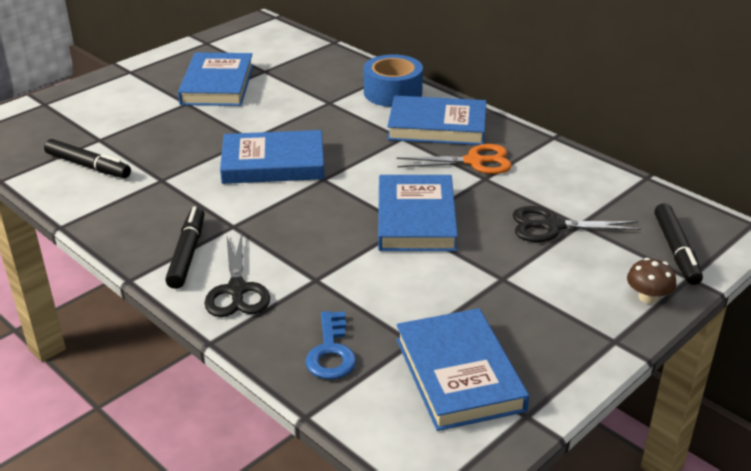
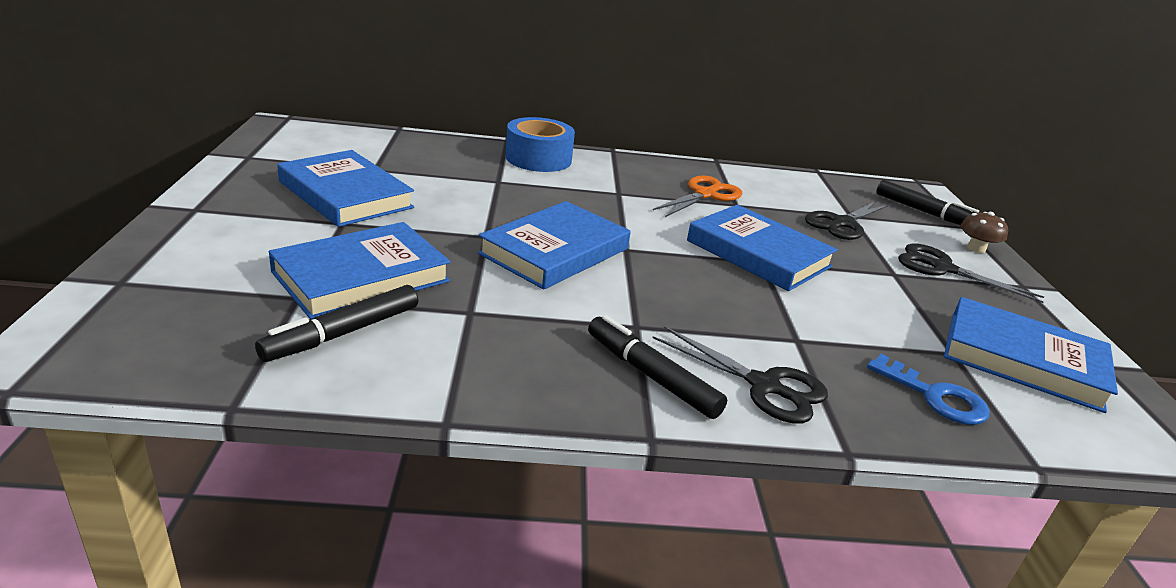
camera: 50 degrees left, 5 degrees down
(88, 166) = (343, 333): black marker -> black marker turned 150 degrees clockwise
(437, 126) = (627, 176): blue book -> blue book (361, 277)
(562, 294) = (942, 268): none -> black scissors

